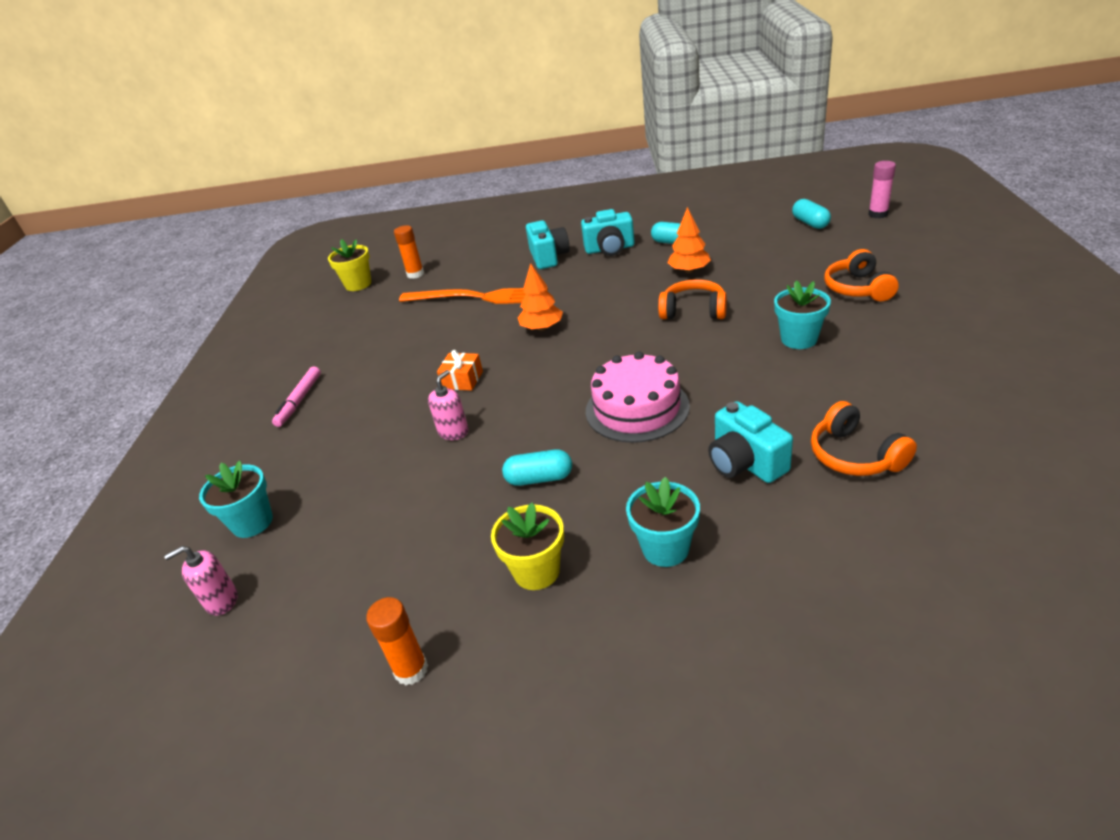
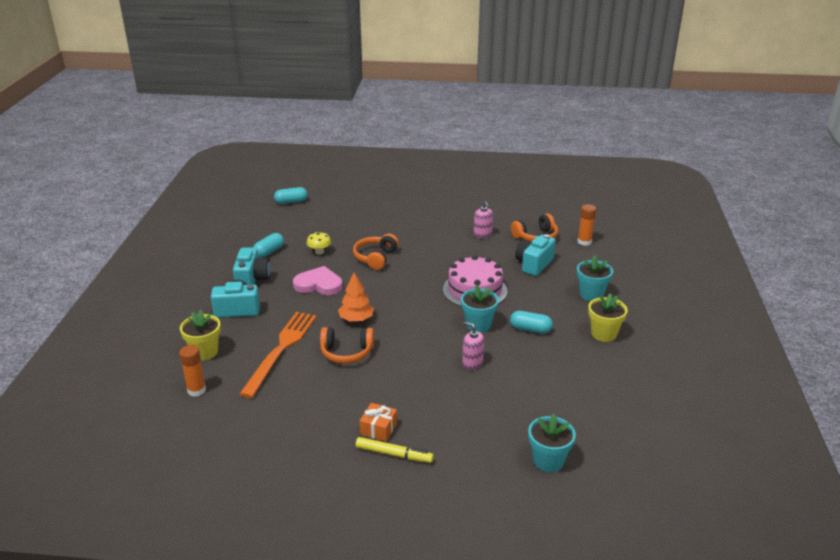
camera: 90 degrees left, 5 degrees down
(221, 600) = (622, 464): pink soap dispenser -> pink soap dispenser (482, 234)
(299, 401) = (394, 454): pink marker -> yellow marker
(358, 284) = (182, 433): yellow flower pot -> yellow flower pot (204, 352)
(411, 670) = (668, 376): orange glue stick -> orange glue stick (584, 242)
(462, 380) = (408, 359): orange gift -> orange gift (378, 429)
(539, 478) = (530, 329): turquoise capsule -> turquoise capsule turned 75 degrees counterclockwise
(612, 288) = (319, 284): none -> pink heart
(689, 271) = (319, 252): orange tree -> yellow mushroom
(745, 462) = (533, 264): turquoise camera -> turquoise camera turned 150 degrees clockwise
(799, 339) = (430, 231): turquoise flower pot -> turquoise flower pot (478, 325)
(858, 288) = (387, 205): orange headphones -> orange headphones (346, 352)
(878, 214) = (301, 181): pink glue stick -> none

